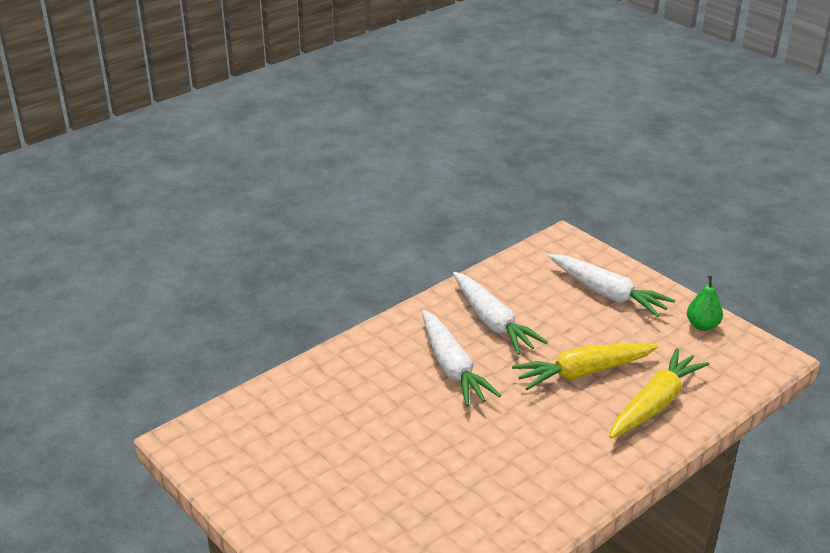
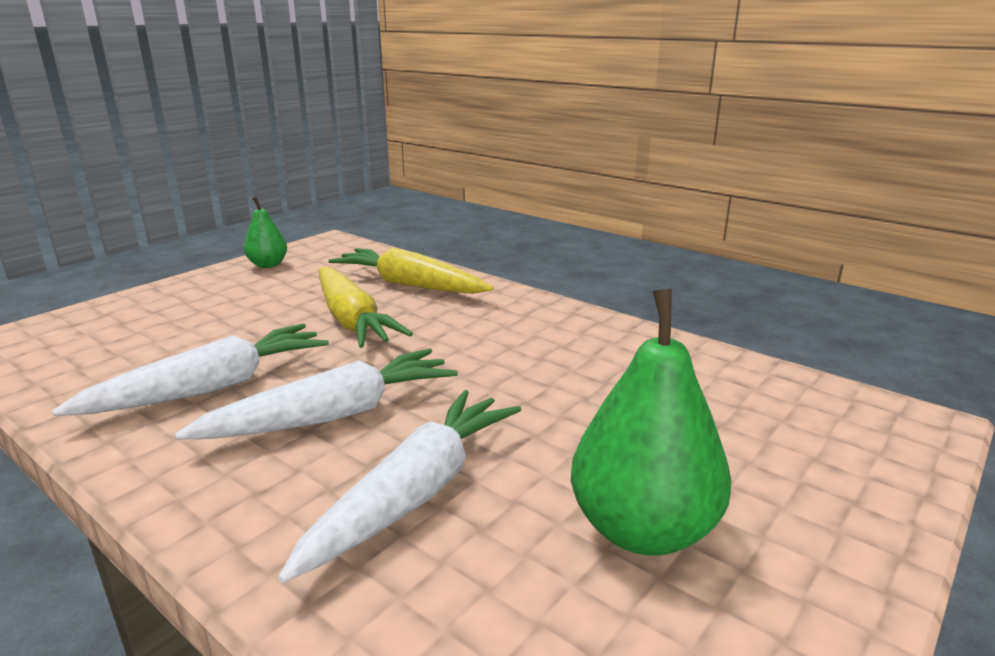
camera: 100 degrees left, 10 degrees down
(323, 467) = (643, 530): none -> green pear
(607, 293) = (175, 310): white carrot -> white carrot (415, 492)

